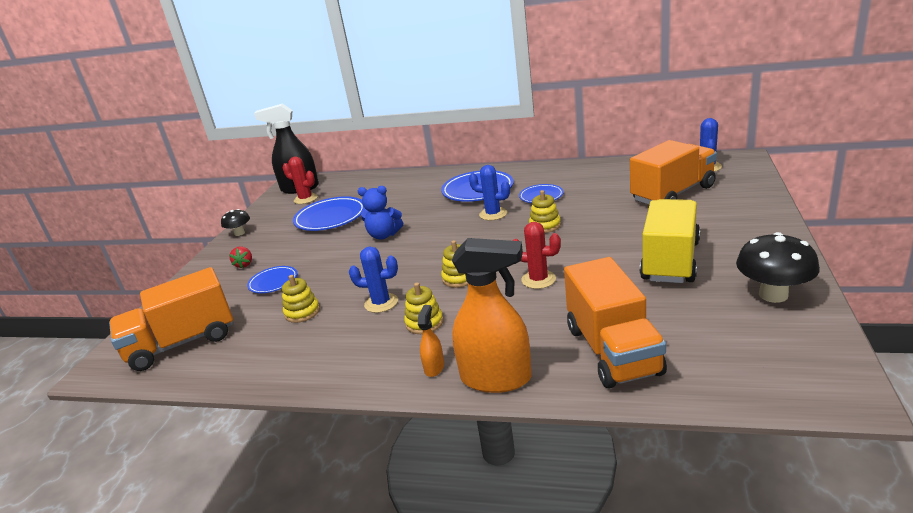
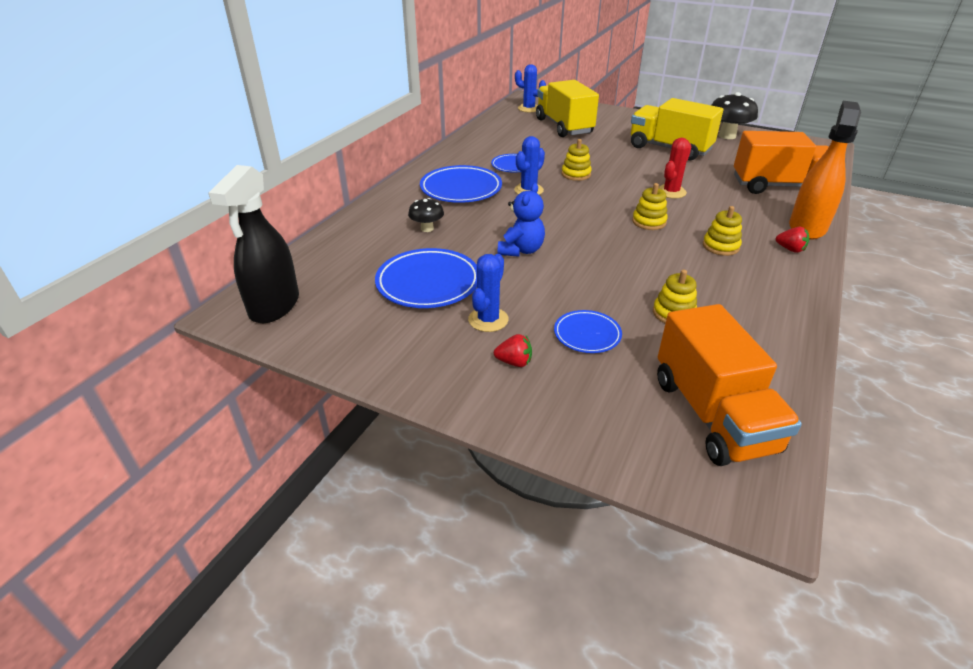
camera: 80 degrees left, 10 degrees up
(239, 233) = (391, 370): black mushroom -> black mushroom (427, 228)
(305, 199) = (329, 301): red cactus -> none
(381, 303) = (676, 264): blue cactus -> blue cactus (488, 320)
(434, 367) = (790, 249): orange spray bottle -> red strawberry
(673, 194) = (564, 126): orange truck -> yellow truck

